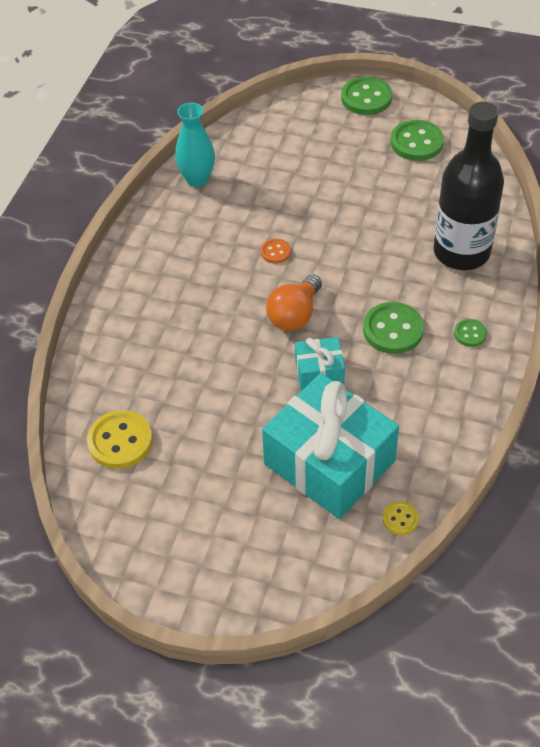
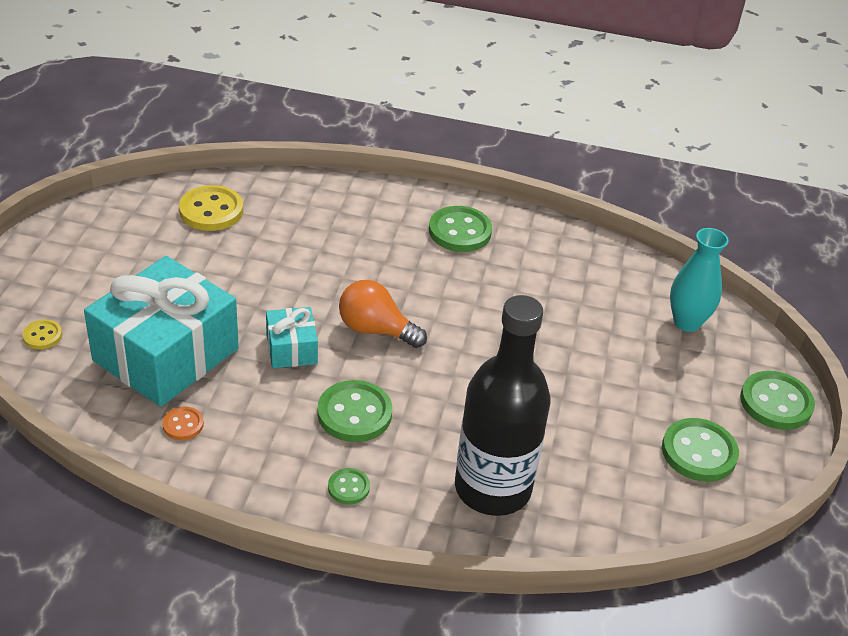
camera: 80 degrees right, 10 degrees down
(165, 254) = (460, 231): none -> green button
(197, 179) = (581, 252): turquoise vase -> turquoise vase (687, 322)
(275, 252) = (473, 315): orange button -> orange button (183, 424)
(400, 519) = (83, 409): yellow button -> yellow button (42, 336)

